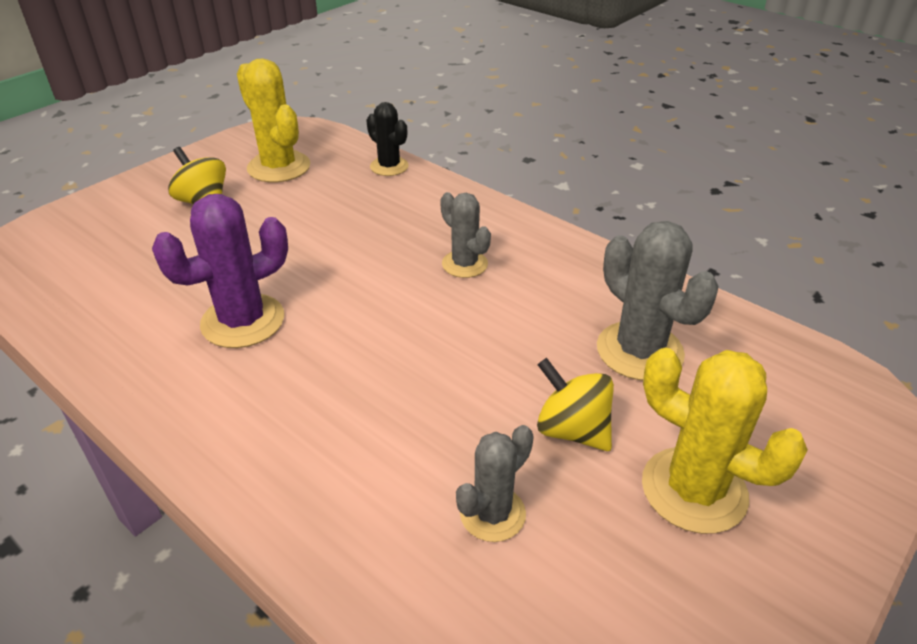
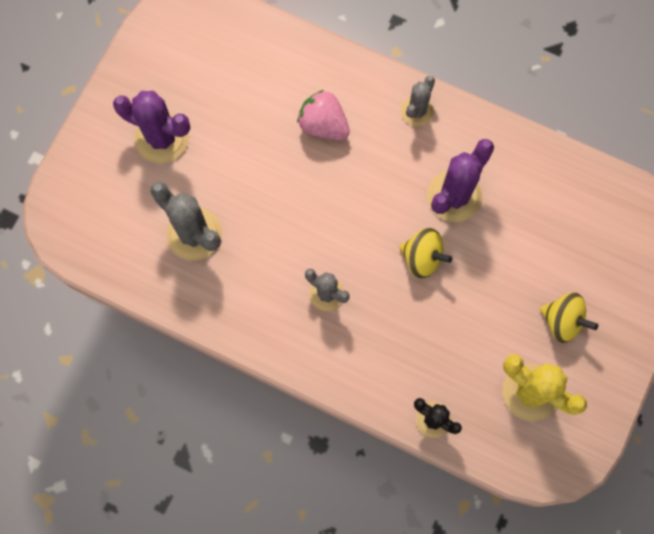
camera: 165 degrees right, 35 degrees up
(391, 447) = (323, 125): none -> pink strawberry
(492, 514) = (260, 100): grey cactus -> grey cactus (417, 111)
(572, 430) = (228, 161): yellow spinning top -> yellow spinning top (422, 258)
(694, 490) = (162, 138): yellow cactus -> purple cactus

